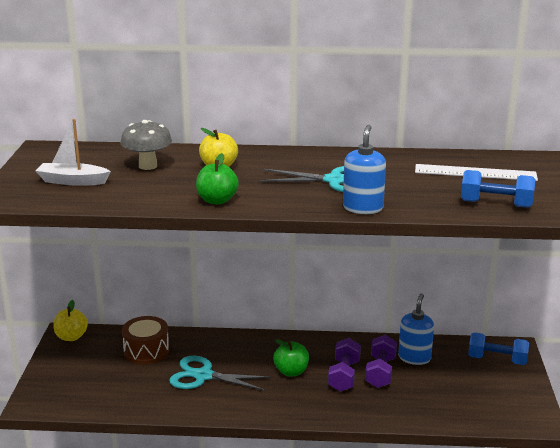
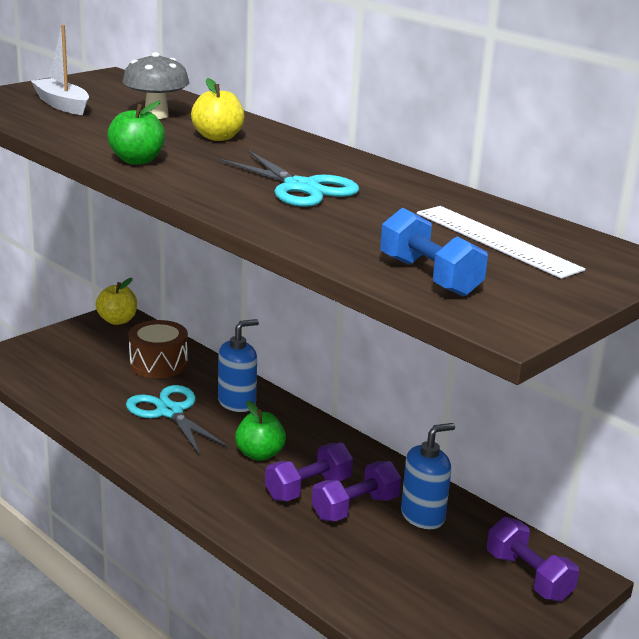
camera: 40 degrees right, 0 degrees up
(363, 208) = (259, 219): blue soap dispenser -> blue soap dispenser (237, 402)
(496, 360) = (528, 576): blue dumbbell -> purple dumbbell

